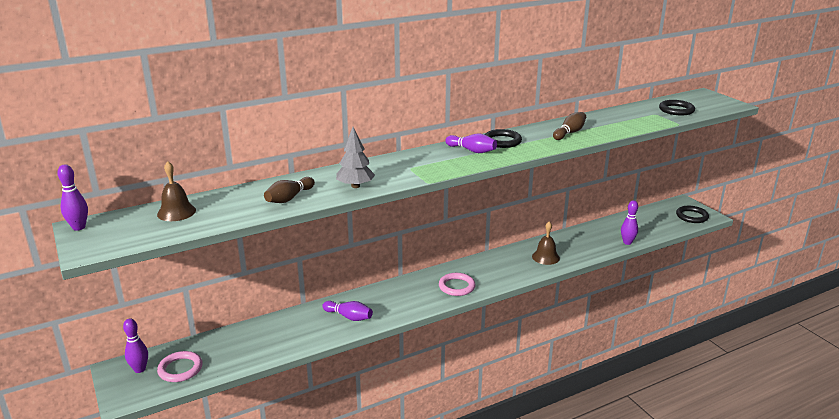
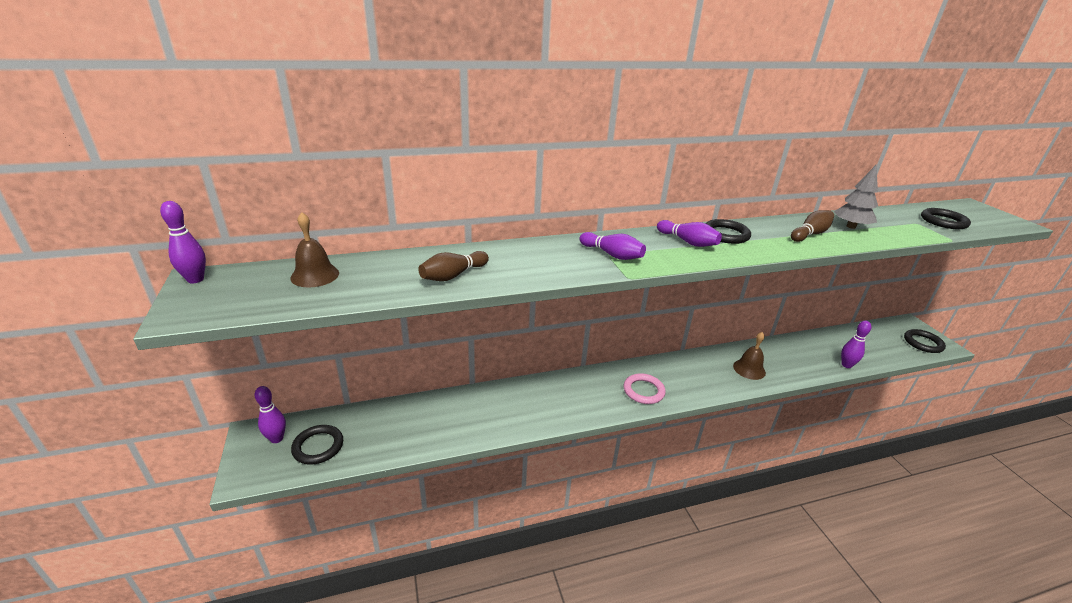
camera: 10 degrees right, 5 degrees up
(180, 369) = (318, 446): pink ring -> black ring
(349, 317) = (517, 410): purple bowling pin -> purple bowling pin (612, 255)
(355, 186) = (537, 270): grey tree -> grey tree (851, 226)

